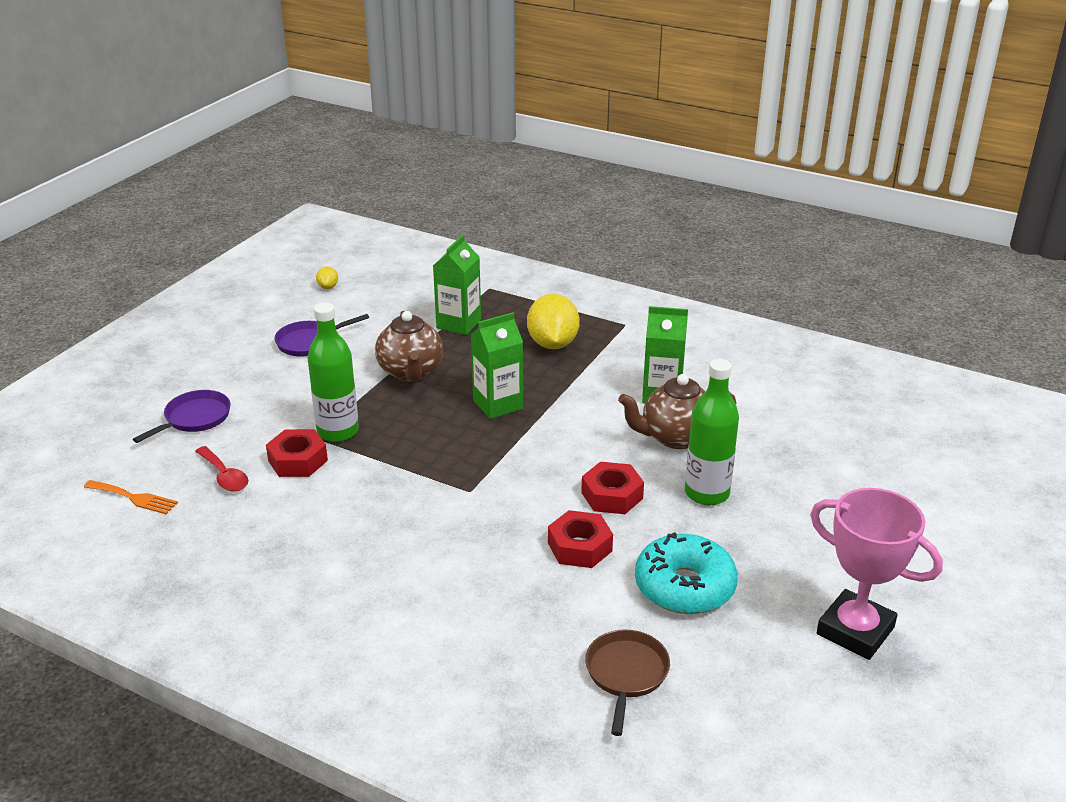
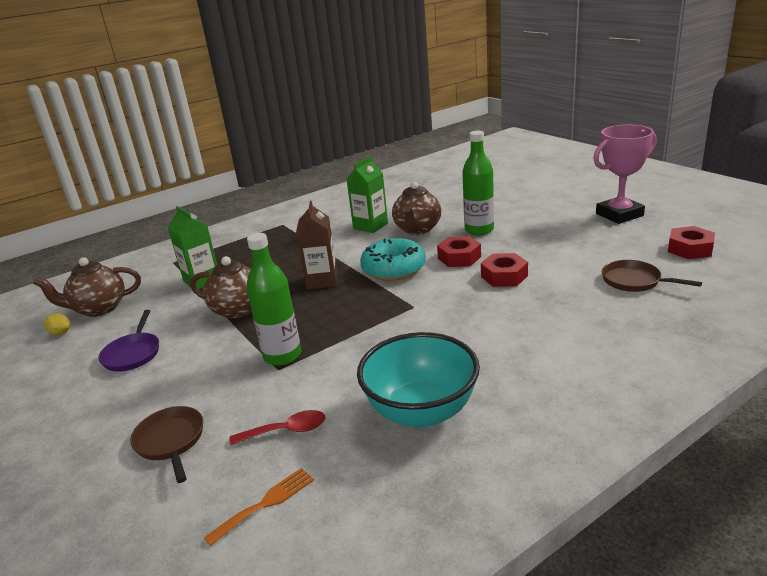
camera: 60 degrees left, 5 degrees down
(194, 418) = (171, 441): purple pan -> brown pan
(276, 550) = (421, 411): none -> turquoise bowl
(297, 460) = (303, 383): red nut -> red nut (690, 249)
(377, 287) = (99, 308): none -> brown teapot
(498, 404) = (322, 280): green carton -> brown carton
(552, 344) = (274, 250): yellow lemon -> none
(684, 586) = (561, 250): turquoise donut -> turquoise donut (394, 269)

